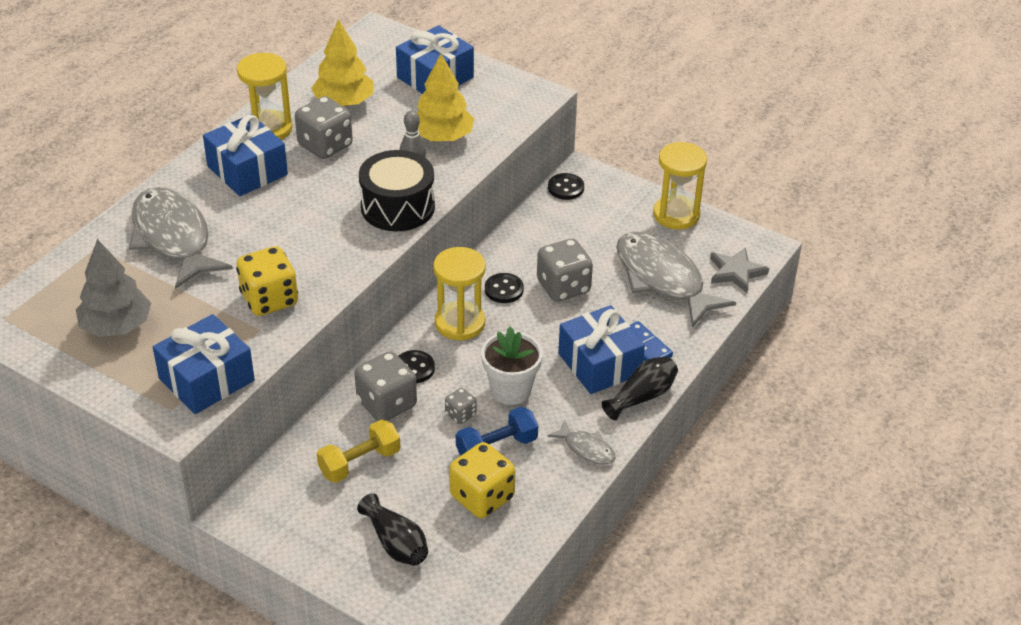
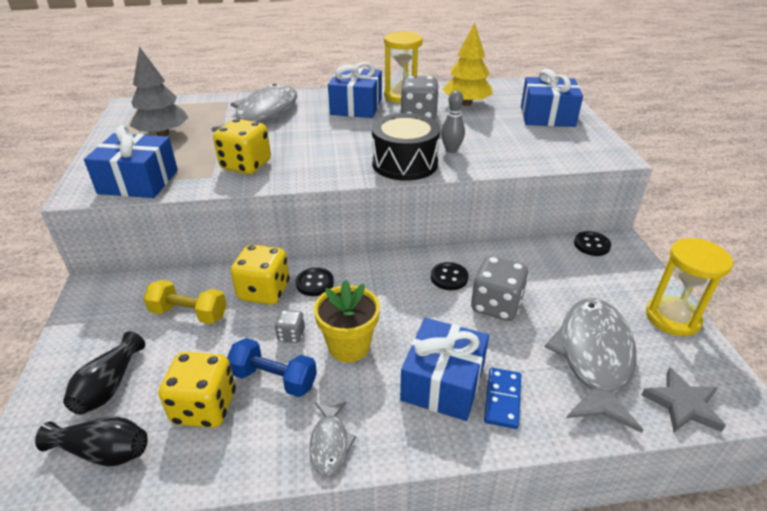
camera: 50 degrees right, 5 degrees down
(386, 404) = (264, 291): grey dice -> yellow dice
(442, 137) = (500, 144): yellow tree -> none
(460, 323) = (387, 277): yellow hourglass -> none
(511, 390) = (349, 346): white flower pot -> yellow flower pot
(642, 396) = (440, 441): black vase -> black vase (103, 451)

